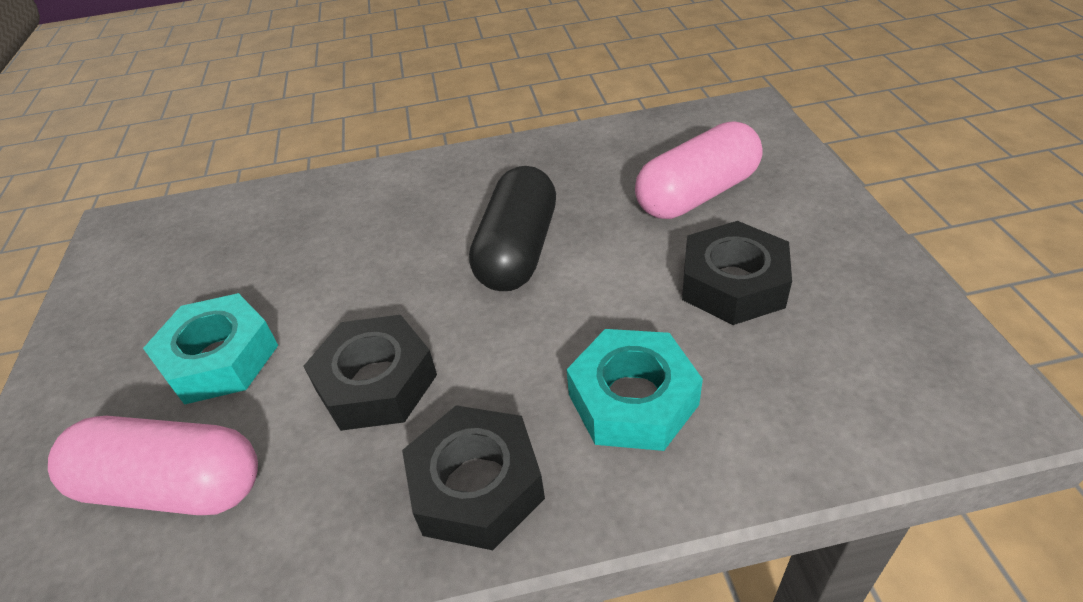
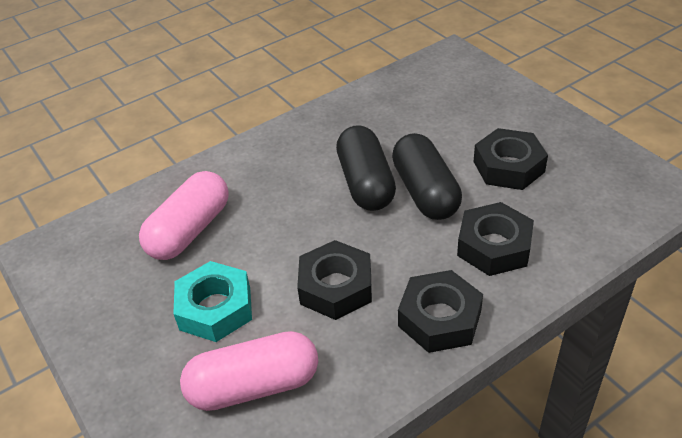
camera: 25 degrees left, 0 degrees up
(588, 285) = (425, 192): none -> black capsule
(633, 399) = (494, 246): turquoise nut -> black nut
(697, 194) = (454, 118): pink capsule -> pink capsule (190, 230)

